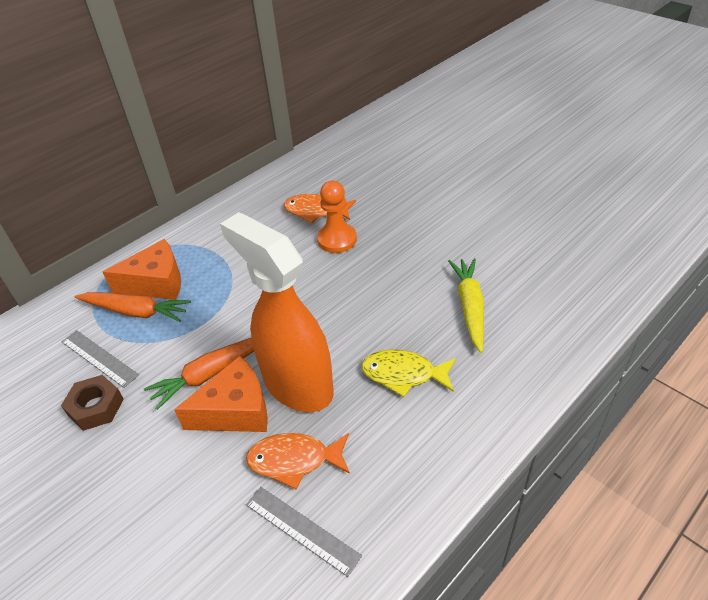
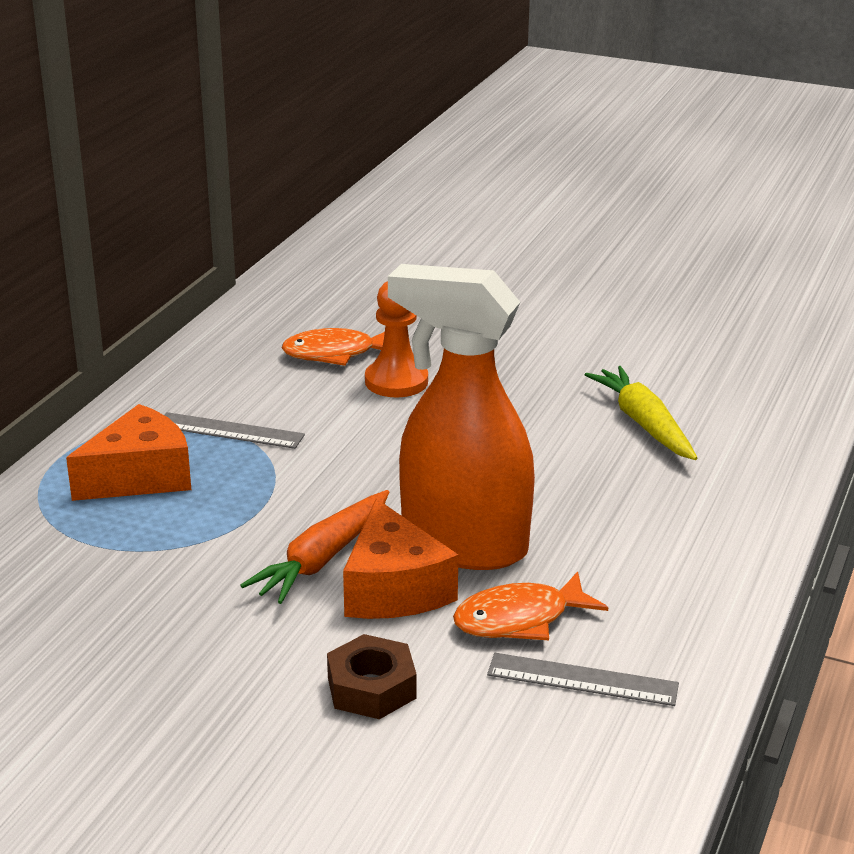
camera: 25 degrees left, 15 degrees down
(96, 407) = (167, 630): brown nut -> brown nut (371, 688)
(99, 358) = (120, 577): grey ruler -> grey ruler (230, 431)
(135, 312) = (134, 515): orange carrot -> none
(236, 410) = (393, 589): orange cheese -> orange cheese turned 120 degrees clockwise
(404, 374) = (604, 506): yellow fish -> none

